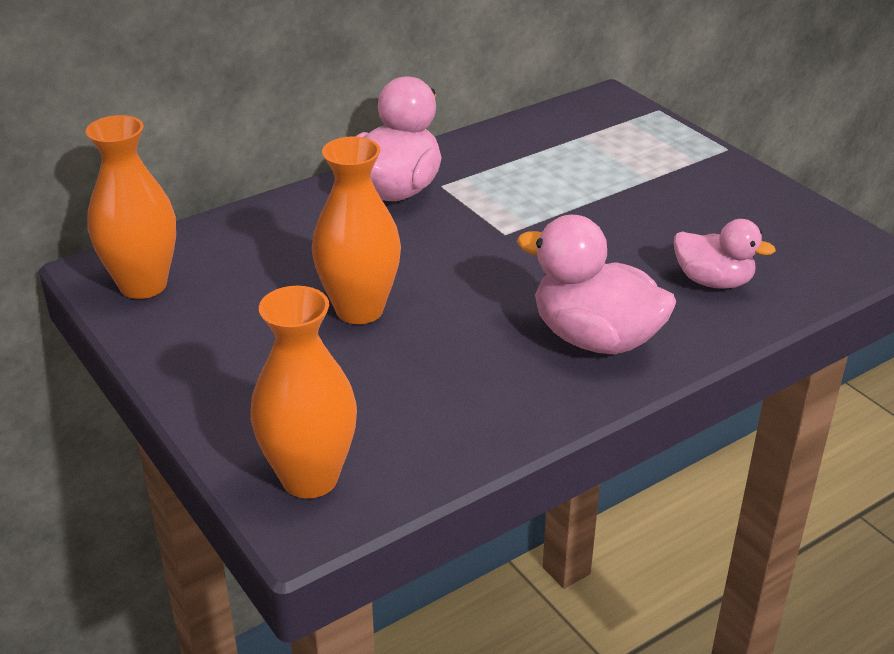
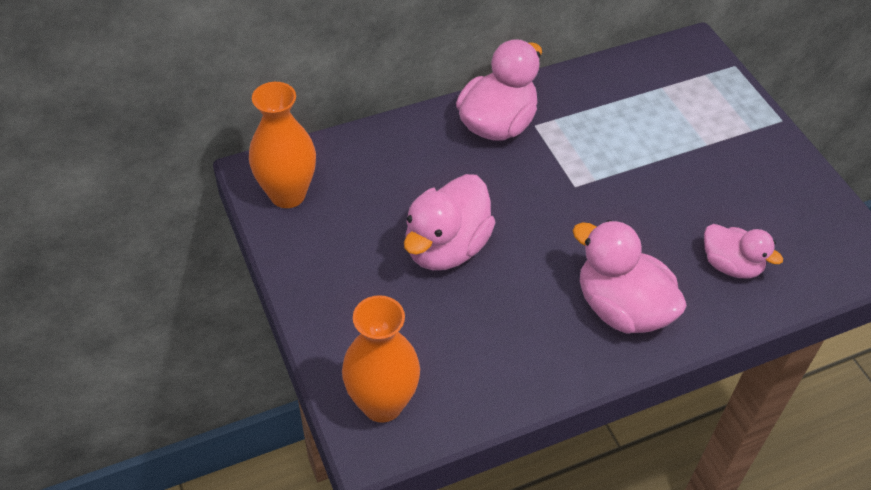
camera: 10 degrees right, 15 degrees up
(359, 310) = (446, 247): orange vase -> pink duck

